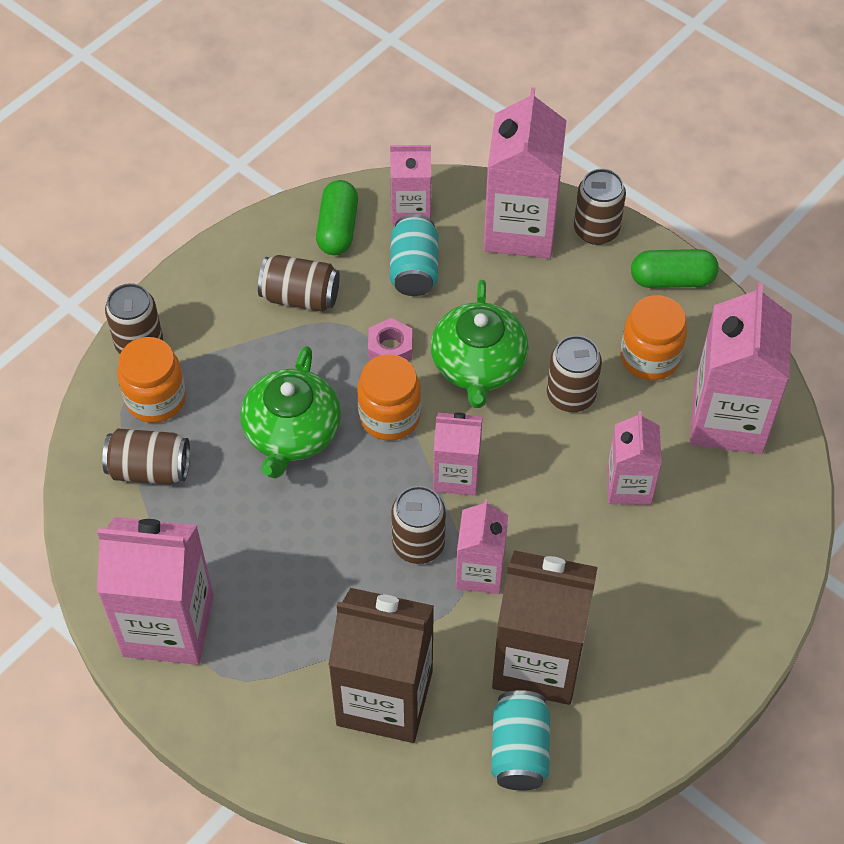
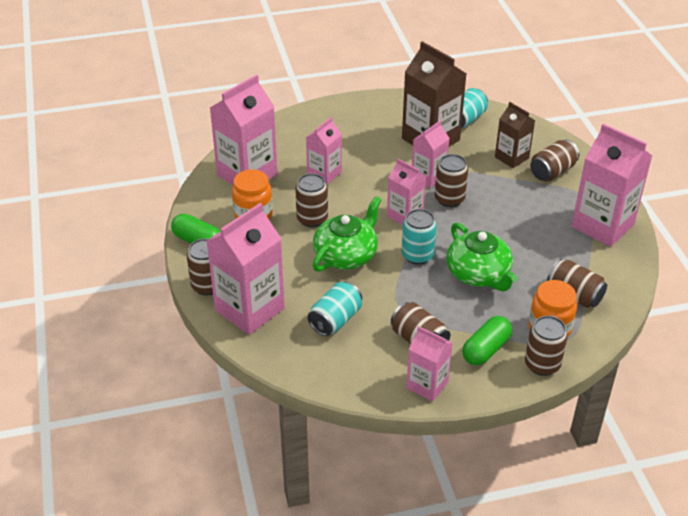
camera: 145 degrees left, 15 degrees down
(291, 432) = (478, 274): green teapot -> green teapot turned 105 degrees clockwise
(302, 703) = (552, 172): none -> brown can
(338, 229) = (361, 369): green capsule -> green capsule (486, 349)
(384, 698) = (511, 157): brown carton -> brown carton, size x0.58
(389, 416) = (417, 255): orange jar -> turquoise can
(390, 348) = (388, 286): pink nut -> none
(411, 210) = (304, 355): pink carton -> pink carton (427, 385)

